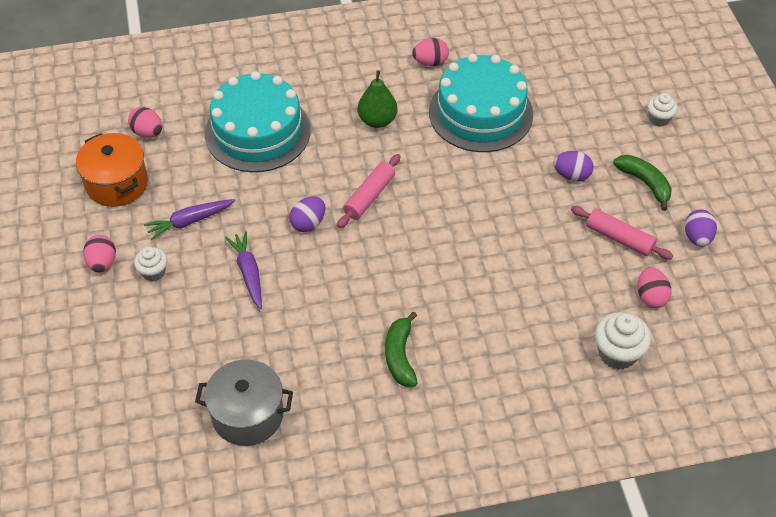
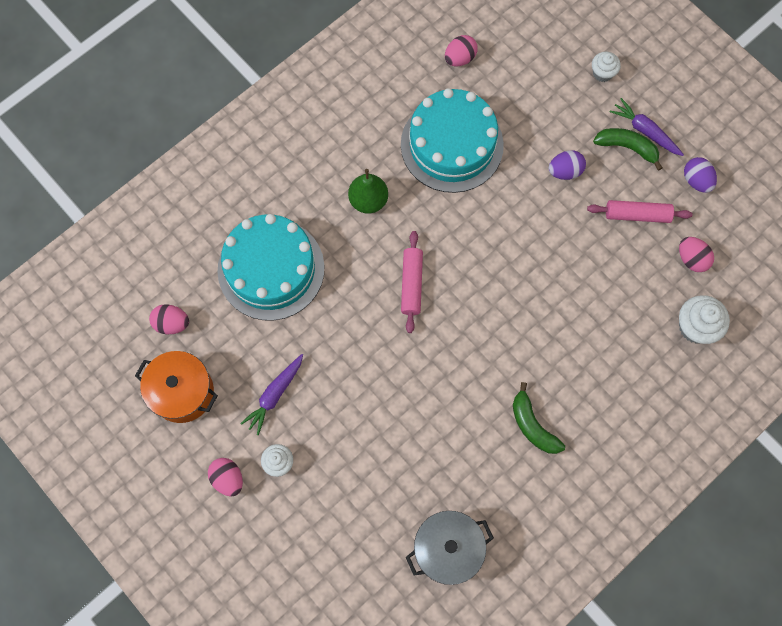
camera: 30 degrees left, 20 degrees up
(248, 273) = (360, 417): purple carrot -> purple carrot (645, 131)
(308, 223) = (377, 340): purple egg -> none
(430, 62) = (375, 111): pink egg -> pink egg (460, 58)

